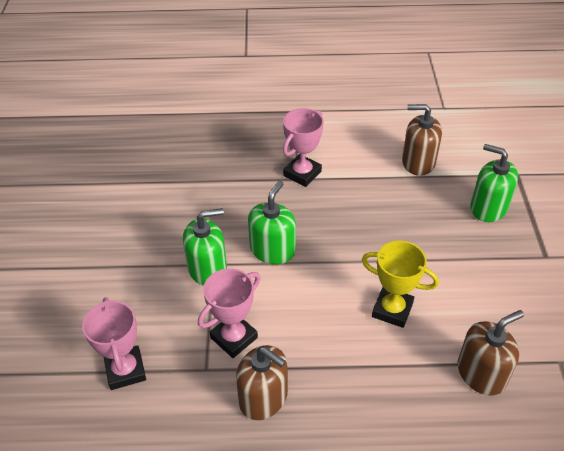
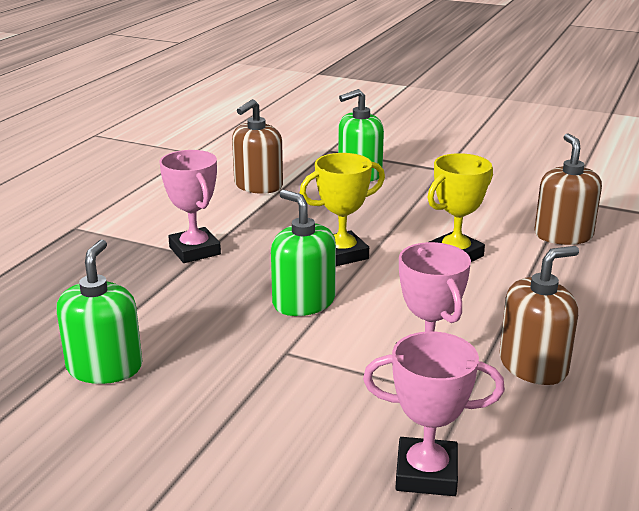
camera: 65 degrees left, 20 degrees down
(207, 268) = (291, 357): green soap dispenser -> green soap dispenser (104, 367)
(348, 245) = (342, 254): none -> yellow trophy

